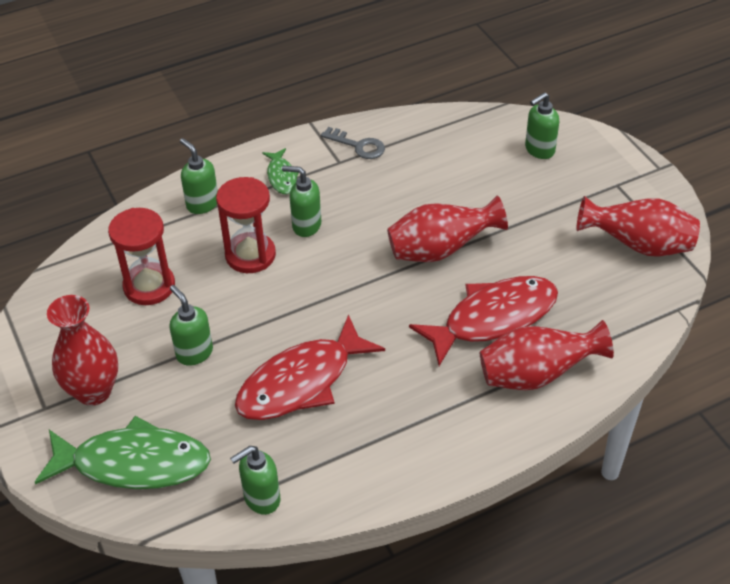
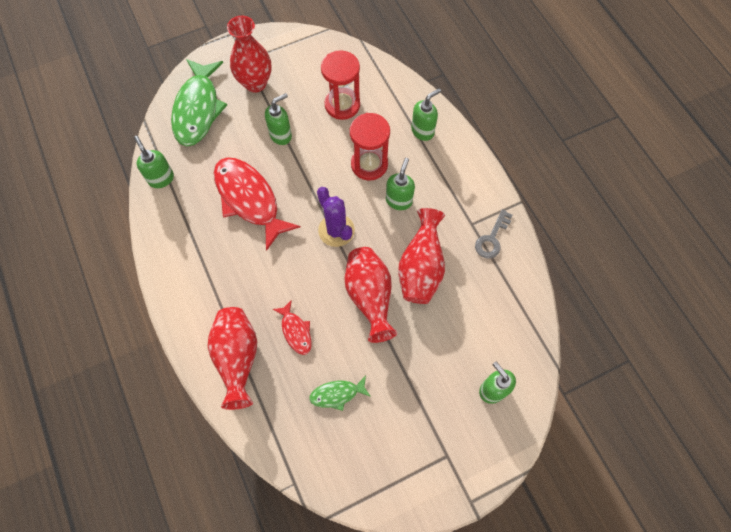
camera: 90 degrees right, 20 degrees up
(282, 176) = (453, 183): green fish -> green fish (337, 394)
(350, 285) = (336, 230): none -> purple cactus
(493, 318) = (295, 331): red fish -> red fish, size x0.48
(638, 245) = (369, 462): red vase -> red vase (421, 268)

